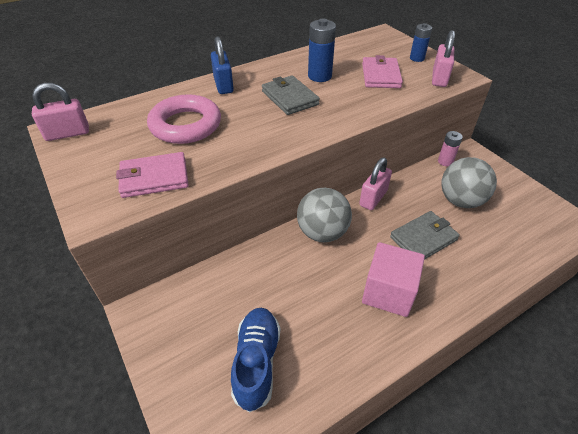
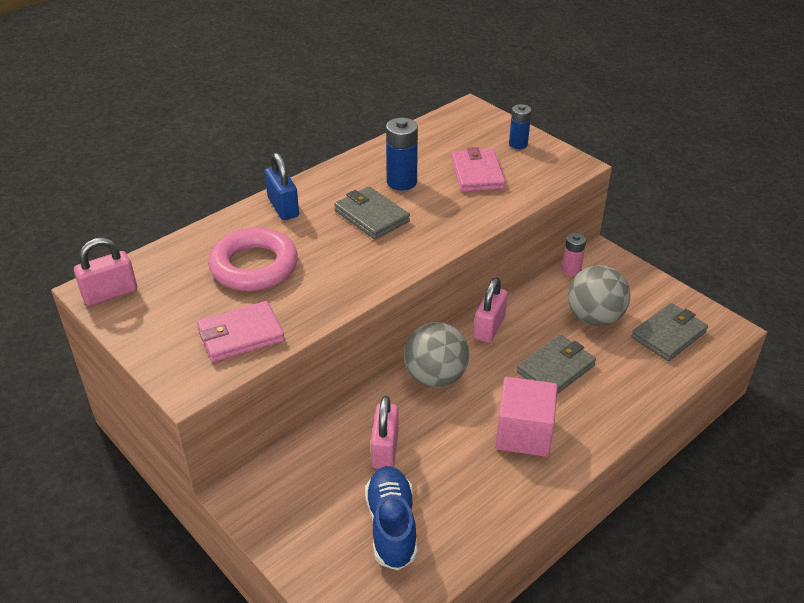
camera: 10 degrees left, 5 degrees down
(439, 78) = (548, 170): pink padlock -> pink padlock (385, 449)
(523, 222) = (668, 335): none -> grey wallet

